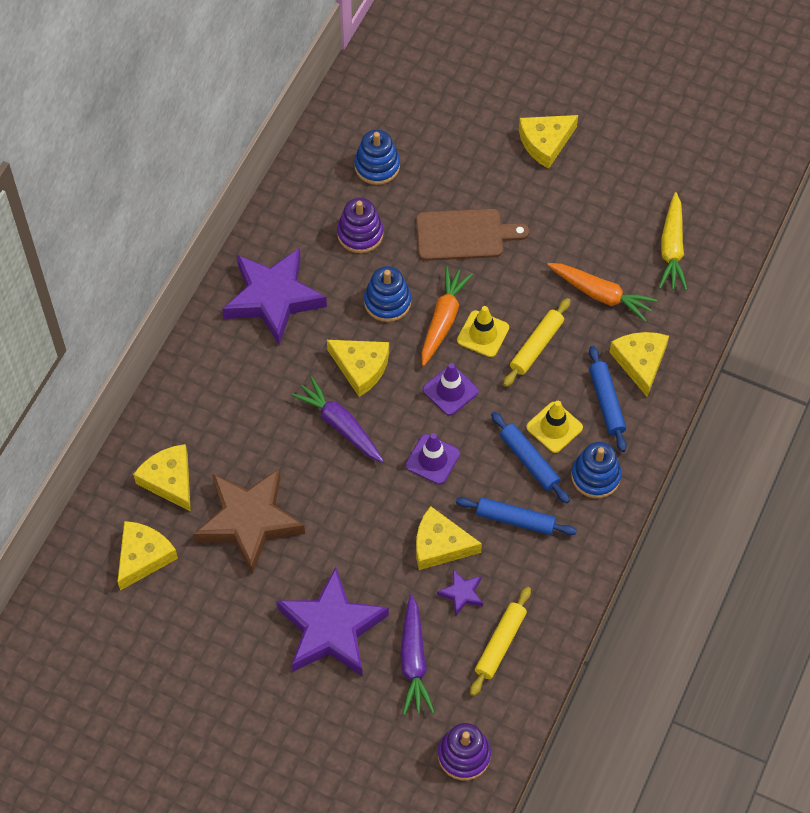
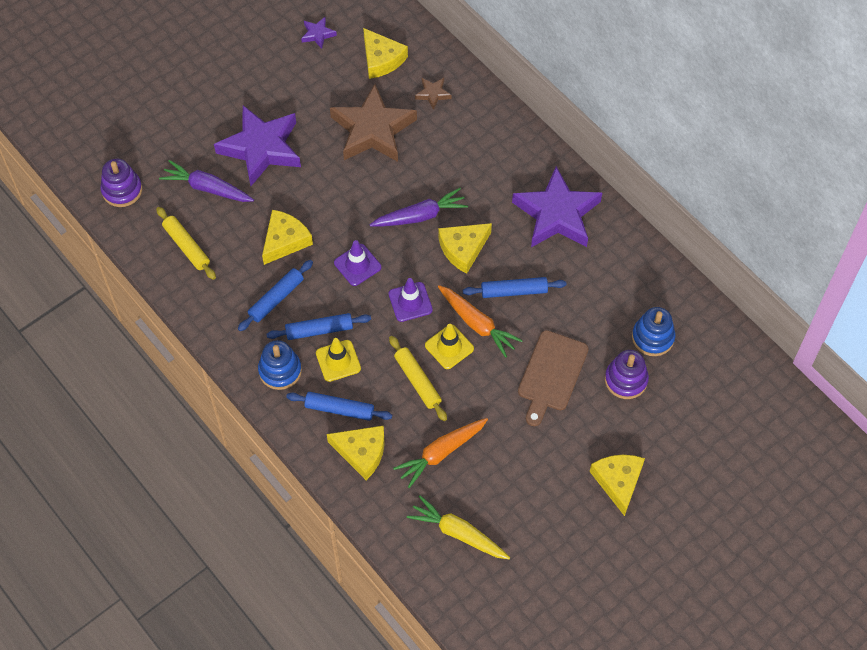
camera: 115 degrees right, 0 degrees up
(169, 480) = (433, 94): yellow cheese -> brown star
(360, 234) = (589, 298): purple stacking toy -> purple stacking toy (626, 380)
(387, 302) = (514, 291): blue stacking toy -> blue rolling pin
(461, 594) = (239, 238): purple star -> purple star (318, 34)

